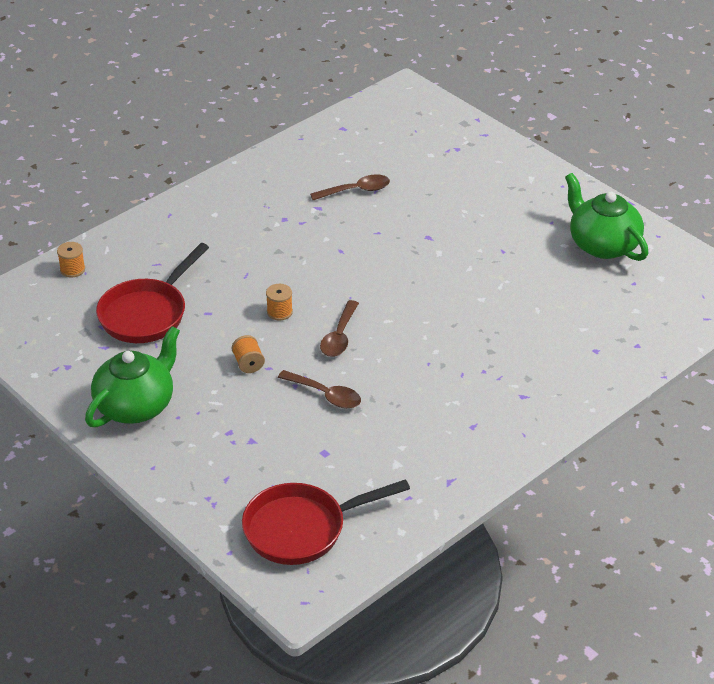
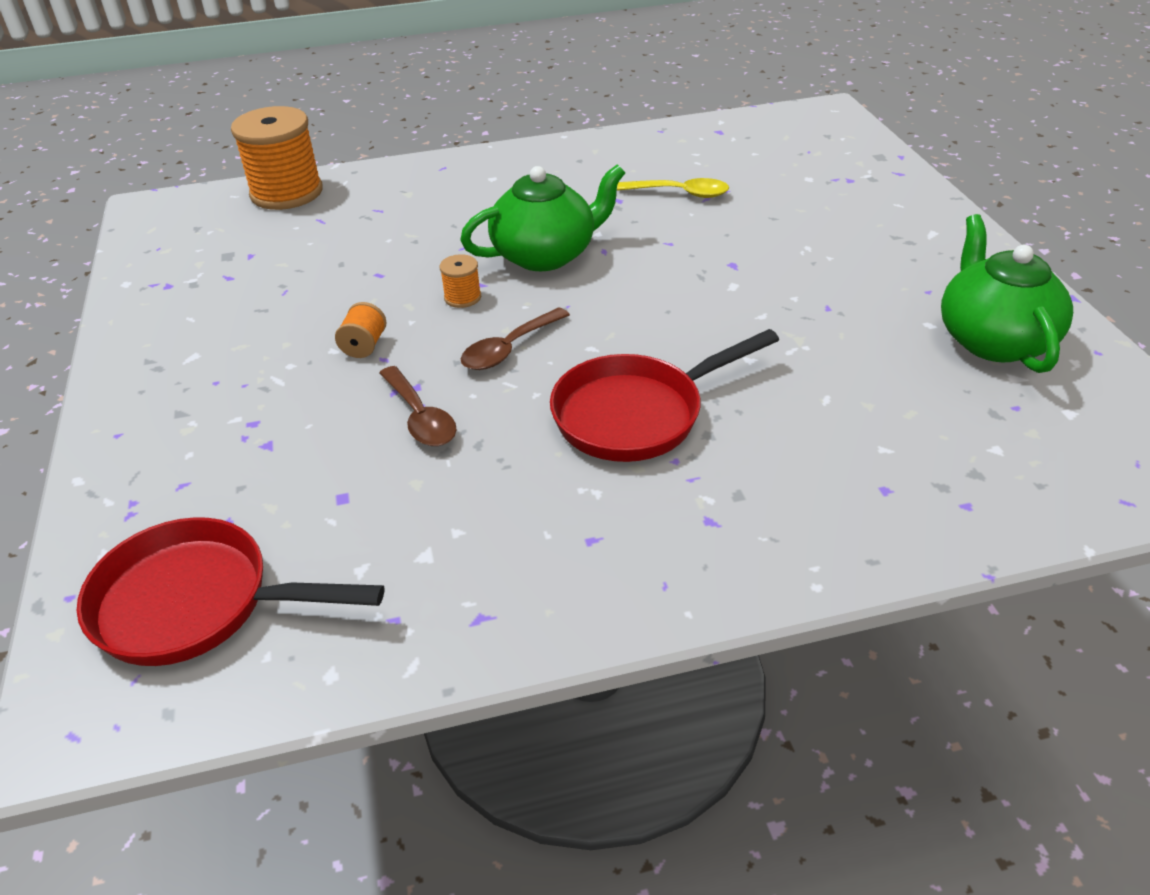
camera: 30 degrees right, 0 degrees up
(72, 269) = (286, 193): orange spool -> orange spool, size x2.26
(136, 405) = (185, 352): green teapot -> green teapot (546, 255)
(147, 313) = (312, 256): red pan -> red pan (637, 414)
(356, 190) = (681, 193): brown spoon -> yellow spoon

